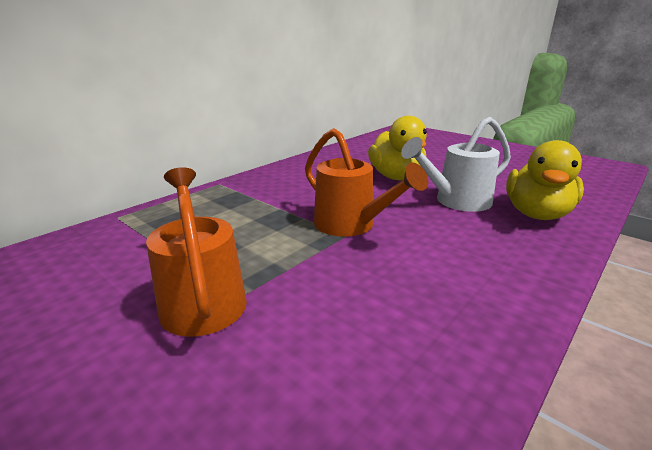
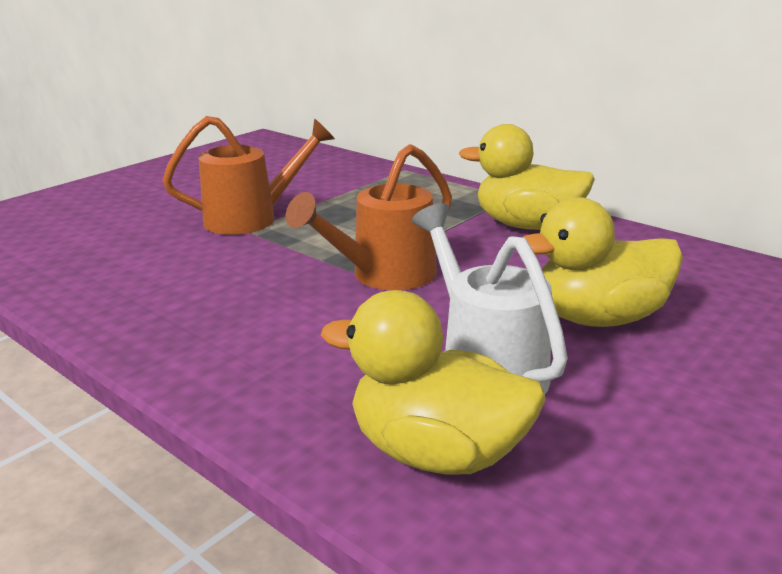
camera: 90 degrees right, 0 degrees up
(275, 183) = (527, 225): none -> yellow duck

